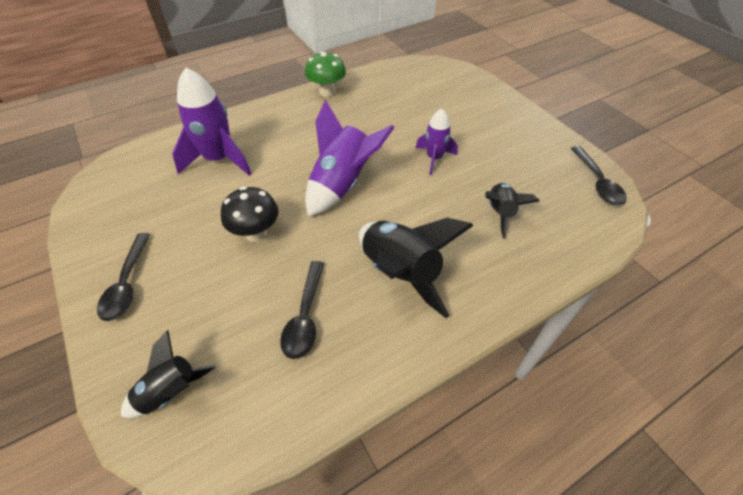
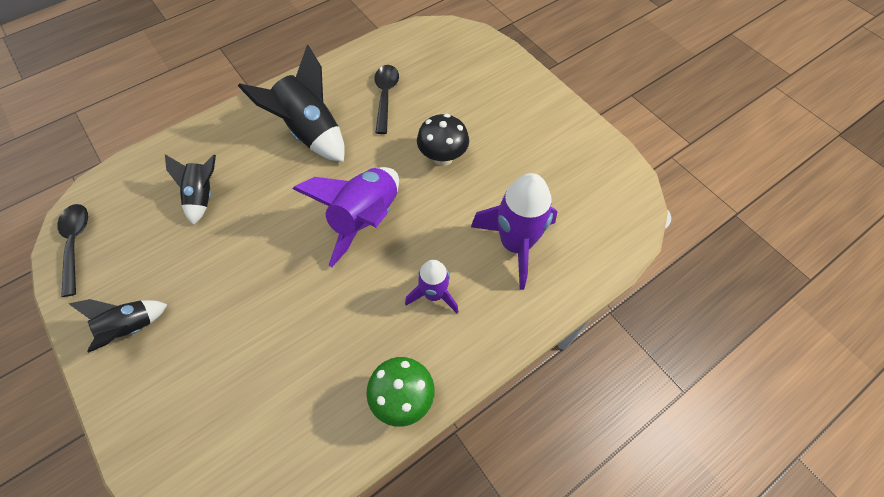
camera: 175 degrees right, 10 degrees up
(127, 284) = (533, 109): black spoon -> none
(171, 392) = (464, 51): black rocket -> black rocket (131, 328)
(434, 158) = (256, 267): purple rocket -> purple rocket (433, 294)

